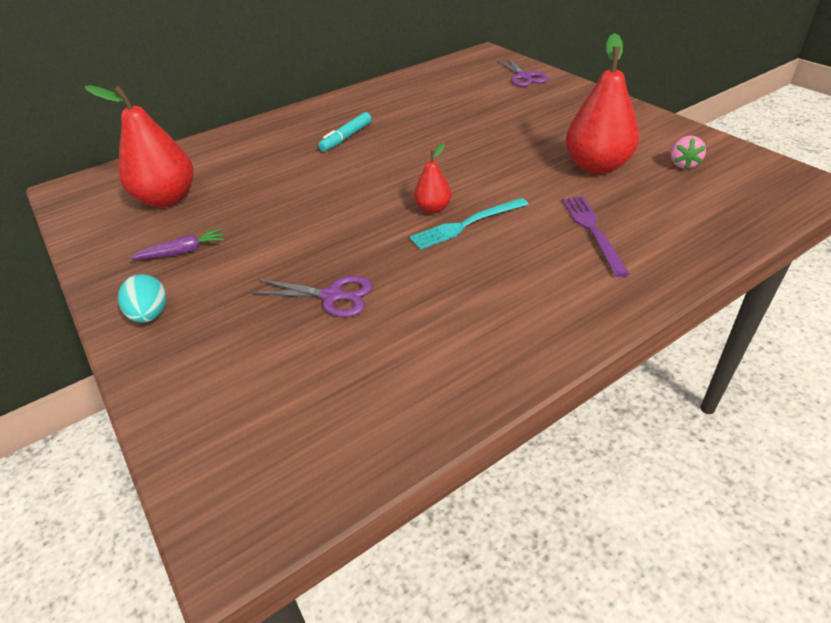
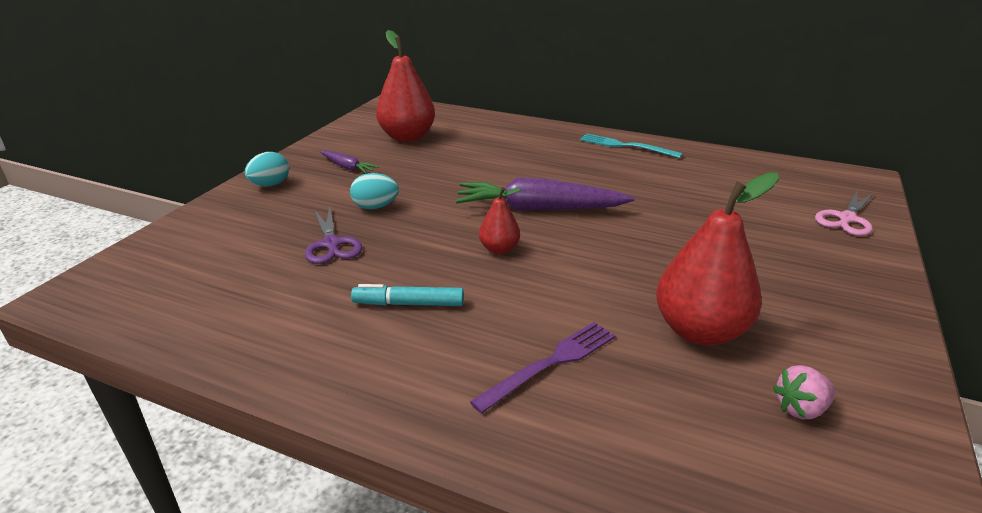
camera: 55 degrees right, 10 degrees down
(290, 253) = (375, 207): none -> turquoise egg
(346, 137) = (573, 168): turquoise marker -> turquoise marker (408, 304)
(392, 172) = (539, 209): none -> purple carrot
(466, 224) = (489, 275): turquoise fork -> turquoise fork (625, 146)
(524, 77) = (846, 219): purple scissors -> pink scissors

